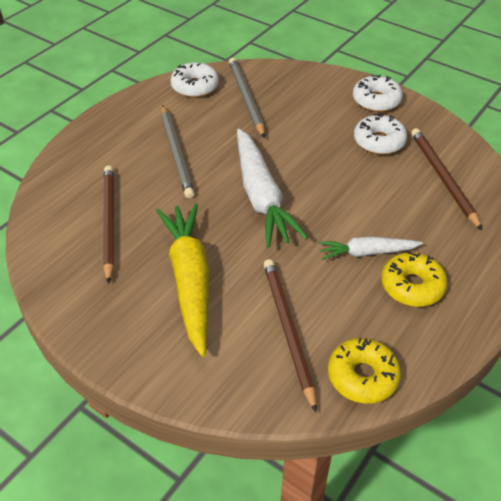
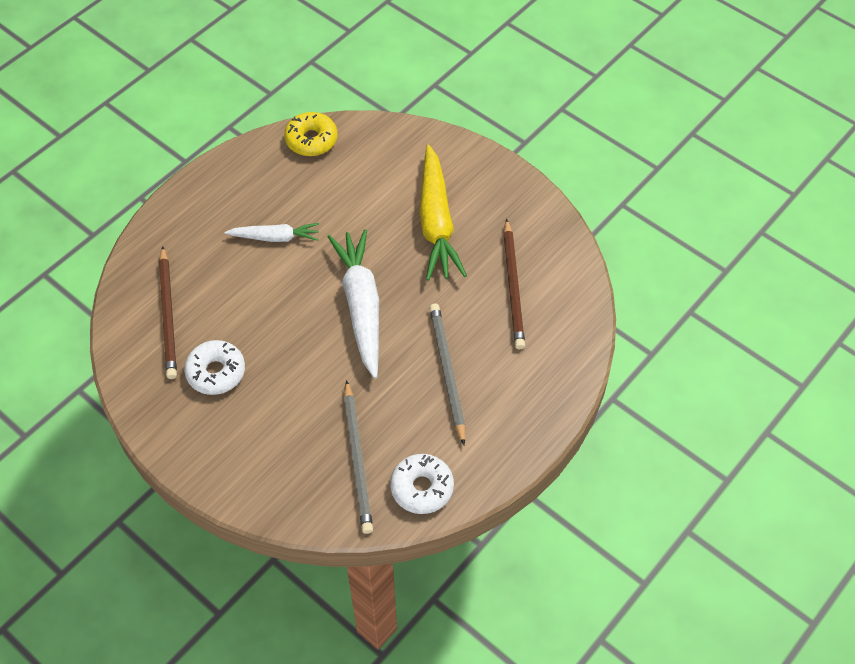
camera: 175 degrees left, 10 degrees up
(288, 330) = (360, 176): brown pencil -> none
(376, 100) = (194, 442): white donut -> none
(412, 286) = (247, 204): yellow donut -> none

